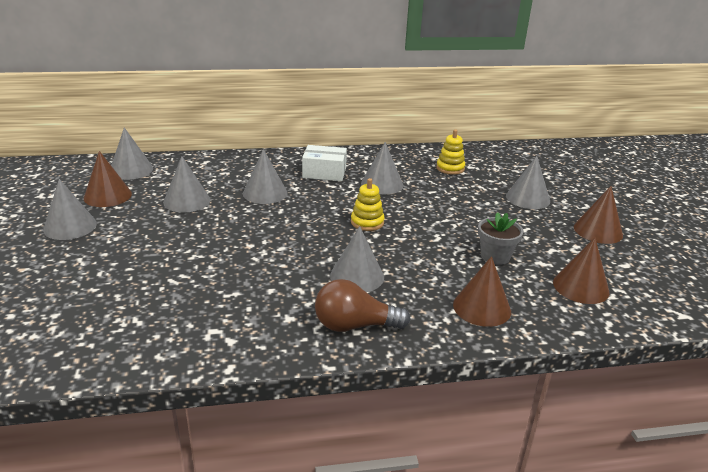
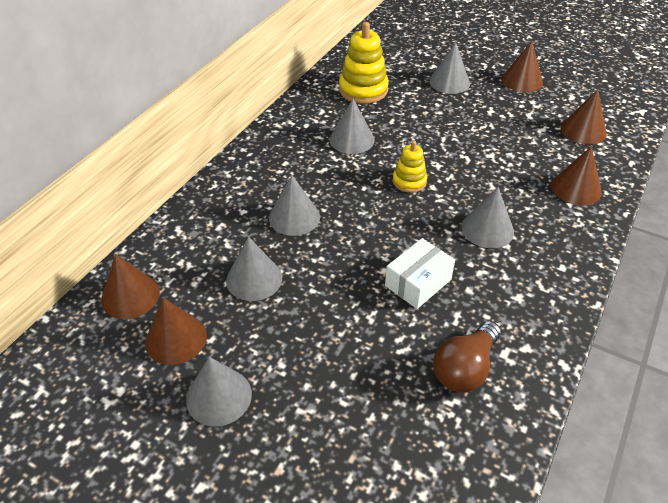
camera: 50 degrees left, 15 degrees up
(131, 170) = (130, 296): grey cone -> brown cone
(324, 173) = (294, 161): white box -> white box (418, 282)
(354, 325) = (554, 265): brown light bulb -> brown light bulb (465, 368)
(450, 168) = (363, 90): yellow stacking toy -> yellow stacking toy, size x1.69
(495, 256) = (516, 145): grey flower pot -> none

